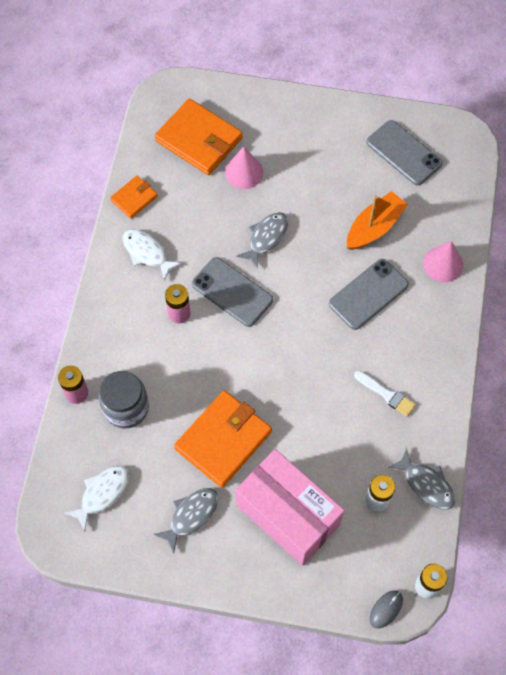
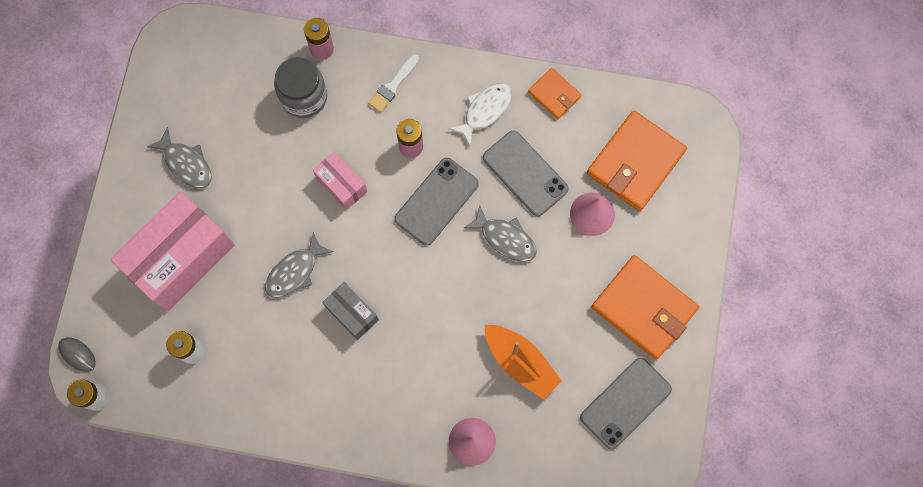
camera: 90 degrees right, 10 degrees up
(102, 493) = (214, 78): white fish -> none
(215, 372) = (341, 185): none -> pink box
(223, 440) = (264, 194): orange wallet -> orange wallet (644, 308)
(337, 360) = (352, 313): none -> grey box
(368, 294) = (433, 352): grey phone -> grey phone (525, 173)
(386, 394) = (310, 366): white brush -> white brush (393, 85)
(426, 484) = (205, 404): grey fish -> grey fish (295, 271)

